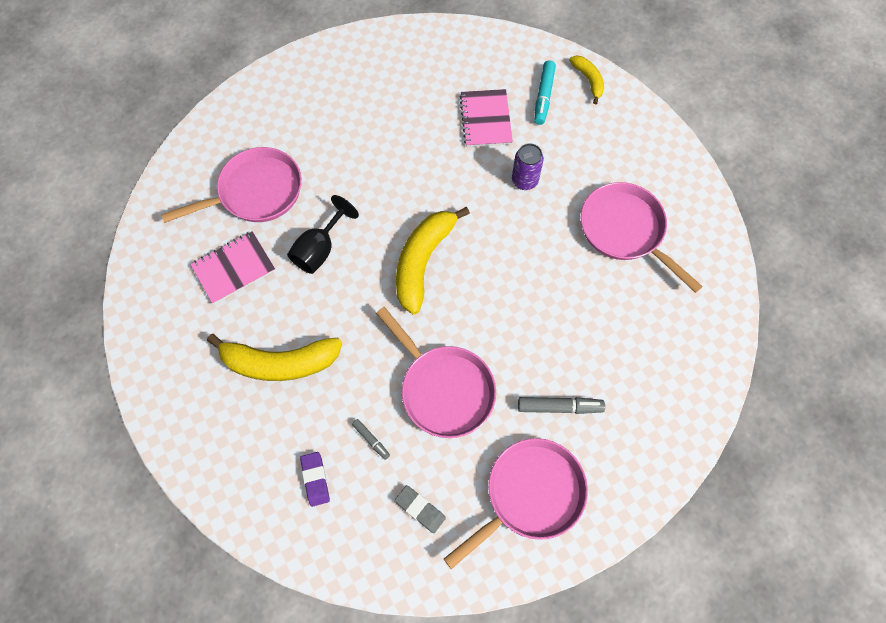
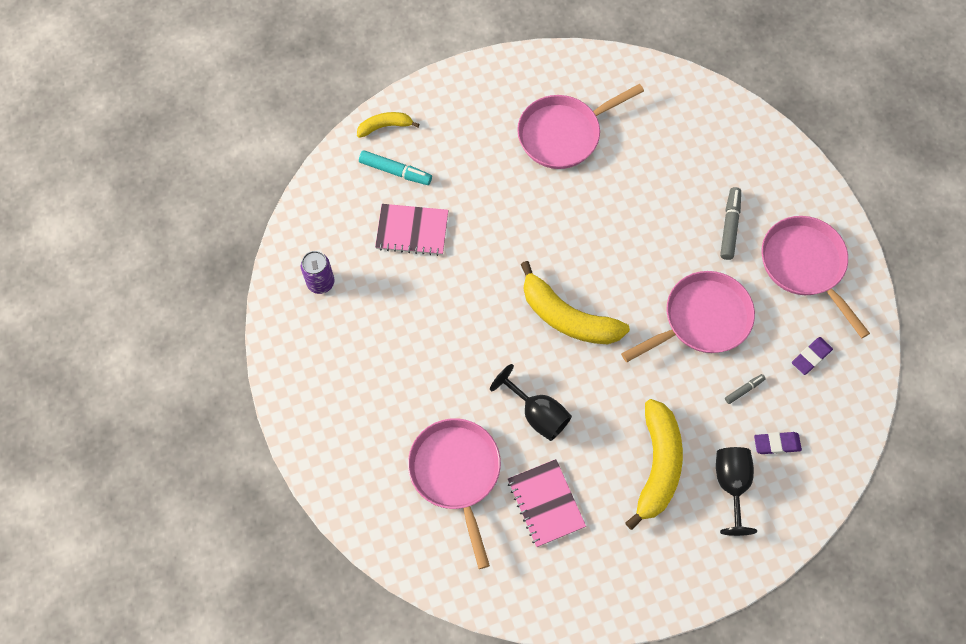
camera: 80 degrees left, 0 degrees up
(267, 436) = (731, 485): none -> black goblet
(420, 509) = (811, 357): grey eraser -> purple eraser
(524, 181) = (492, 209): purple can -> purple can (321, 282)

